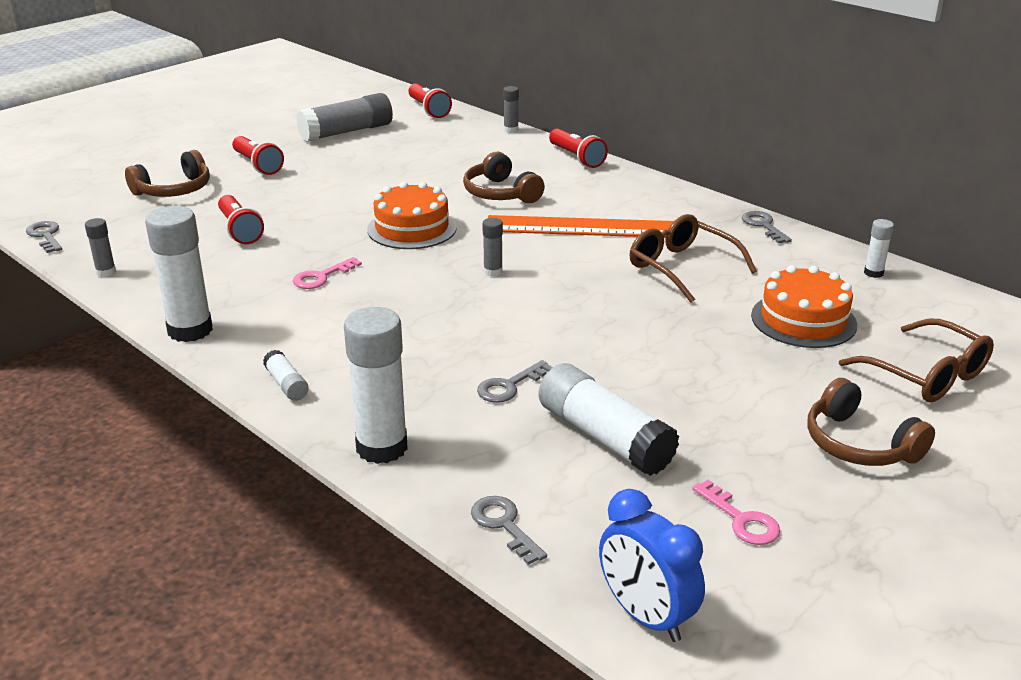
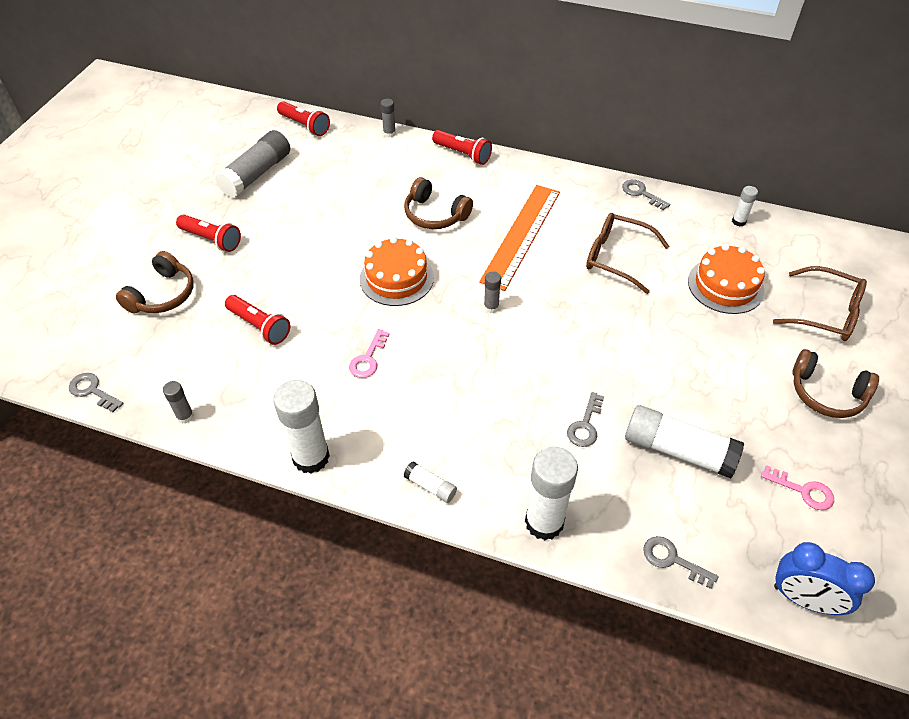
camera: 25 degrees left, 20 degrees up
(583, 227) = (521, 235): orange ruler -> orange ruler turned 45 degrees counterclockwise

